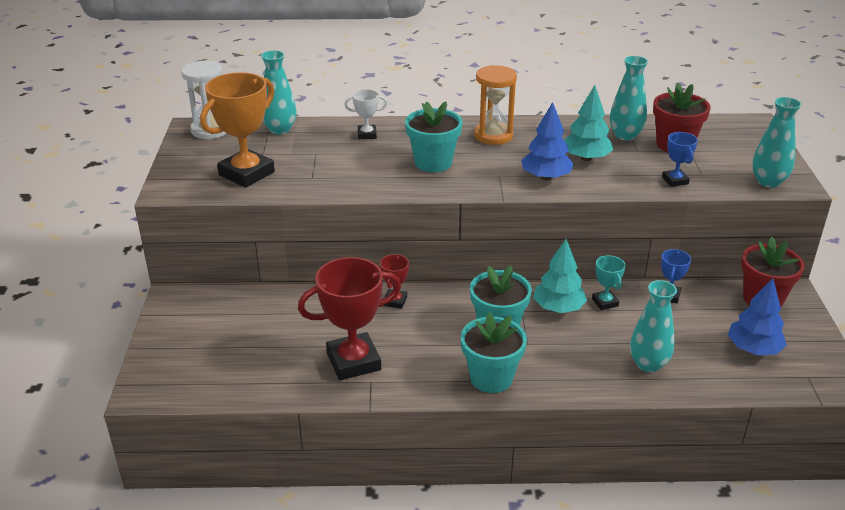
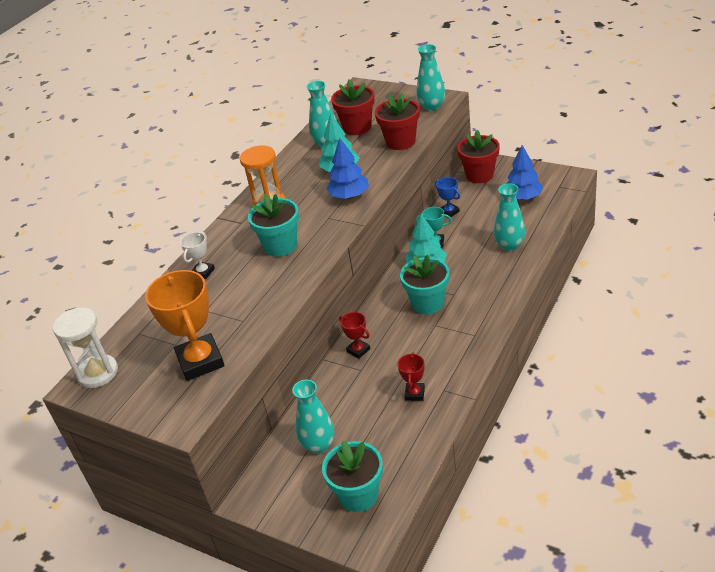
camera: 55 degrees left, 5 degrees up
(280, 129) = (143, 324): turquoise vase -> turquoise vase (318, 445)
(353, 361) = (414, 393): red trophy -> red trophy, size x0.49
(491, 378) = (478, 323): turquoise flower pot -> turquoise flower pot (358, 495)
(675, 180) = (400, 142): blue trophy -> red flower pot

